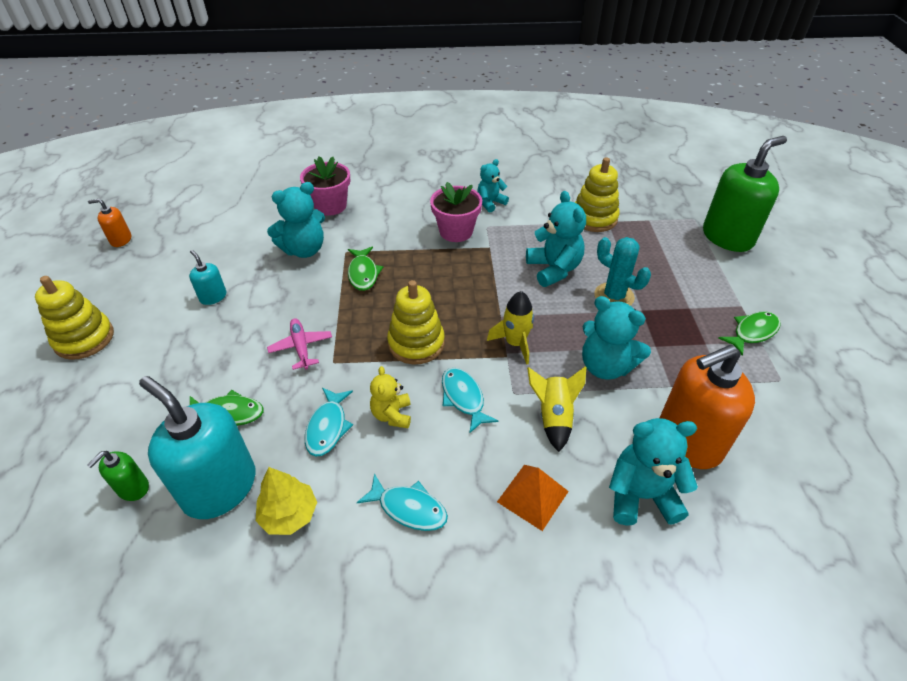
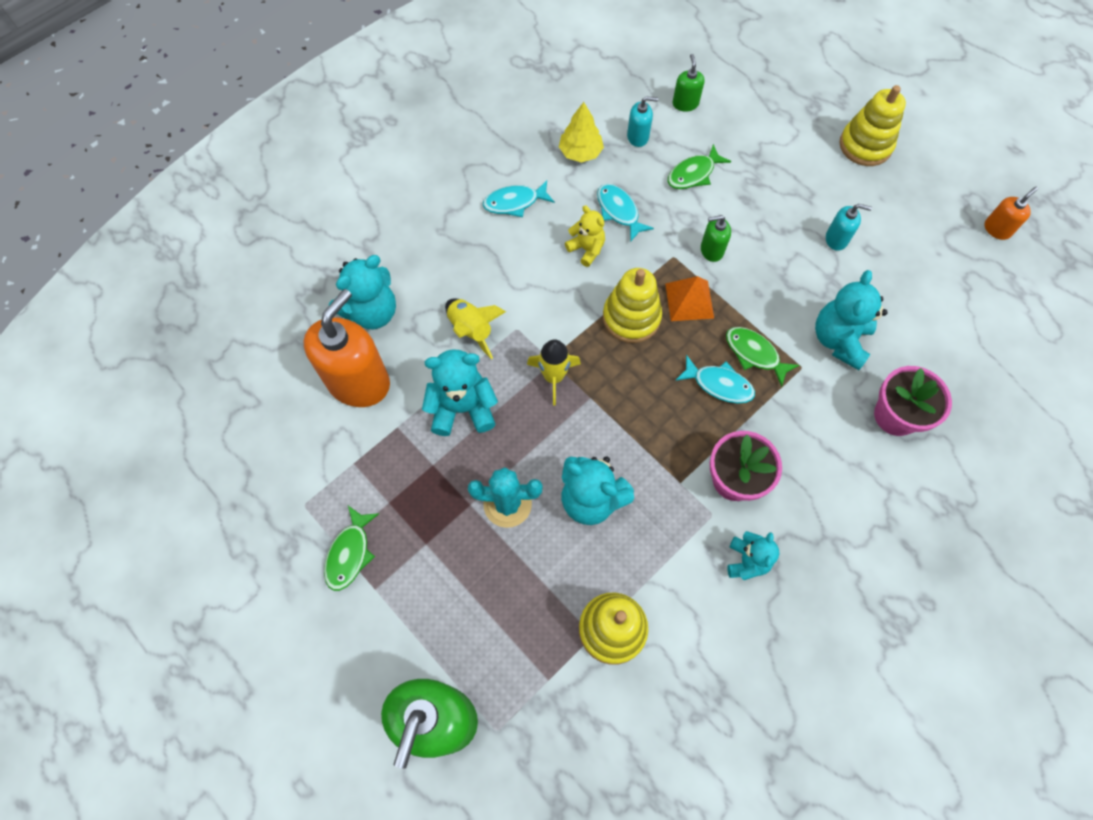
camera: 140 degrees right, 20 degrees up
(219, 487) = (638, 137): turquoise soap dispenser -> turquoise soap dispenser, size x0.46
(301, 347) = (711, 250): pink plane -> green soap dispenser
(463, 398) = (549, 297): turquoise fish -> turquoise fish (719, 384)
(532, 496) = (444, 262): orange pyramid -> orange pyramid (689, 300)

